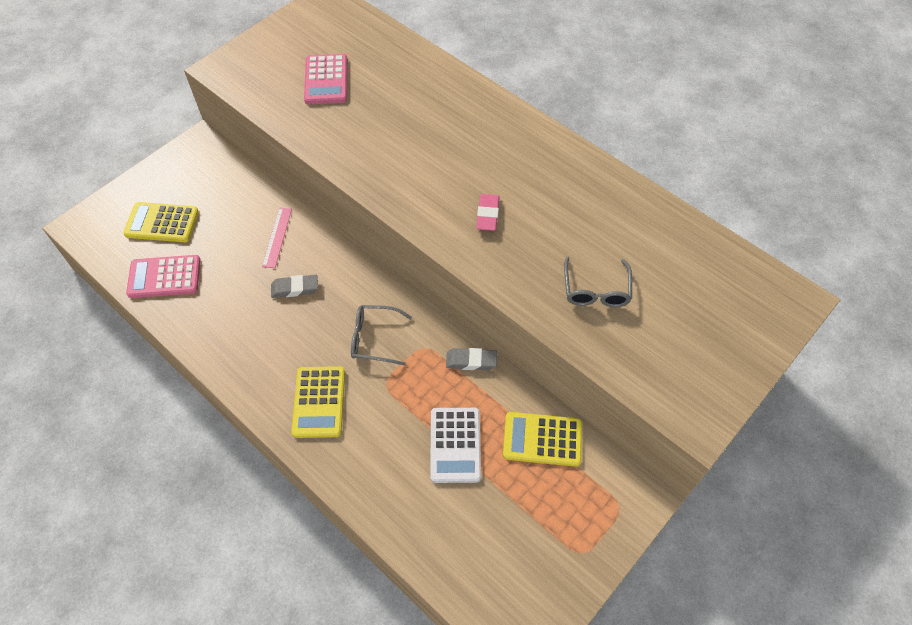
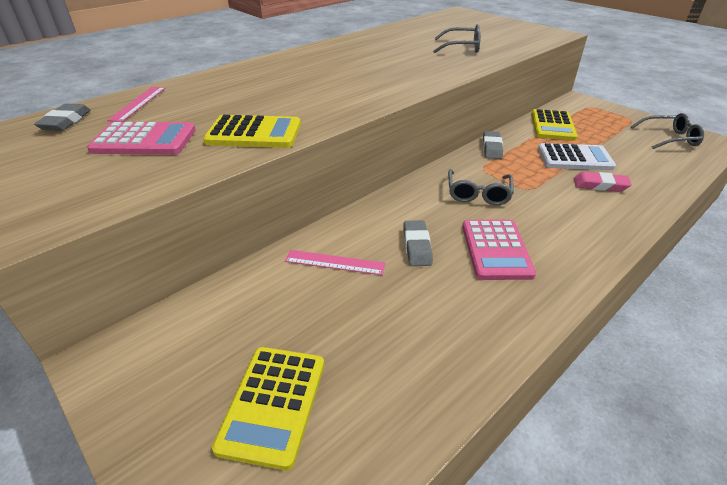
camera: 85 degrees left, 20 degrees down
(164, 277) = (394, 389): pink calculator -> pink calculator (496, 250)
(319, 402) = (563, 228): yellow calculator -> yellow calculator (254, 133)
(356, 29) = (66, 121): none -> grey eraser
(393, 55) = (138, 103): none -> pink ruler
(488, 214) = (386, 73): pink eraser -> pink eraser (600, 185)
(524, 583) = (669, 138): none -> grey glasses

